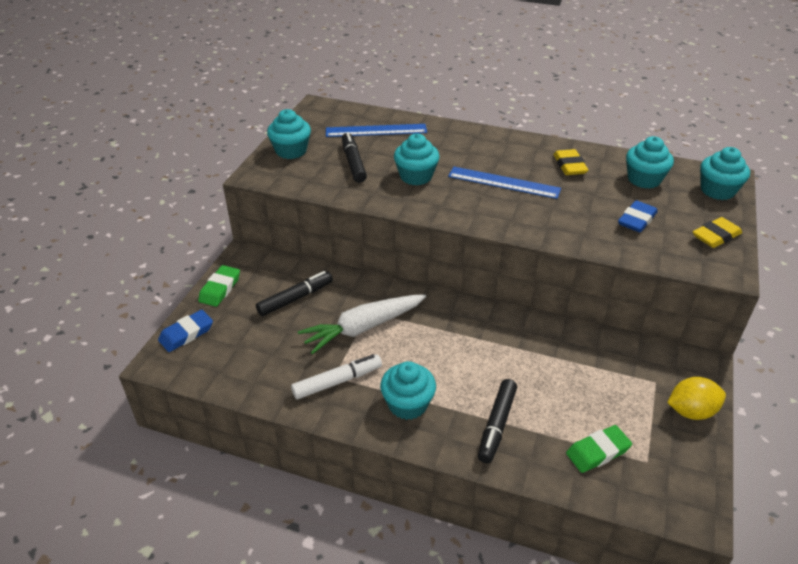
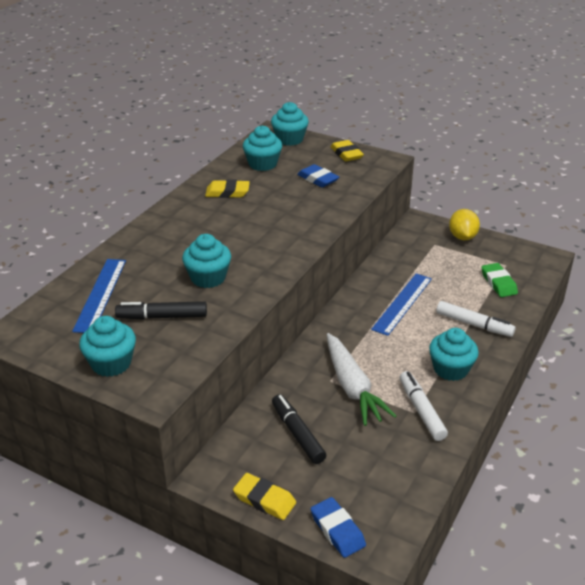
camera: 80 degrees left, 5 degrees down
(220, 289) = (264, 499): green eraser -> yellow eraser
(496, 425) = (474, 324): black marker -> white marker
(503, 182) = (240, 230): blue ruler -> blue ruler (402, 303)

